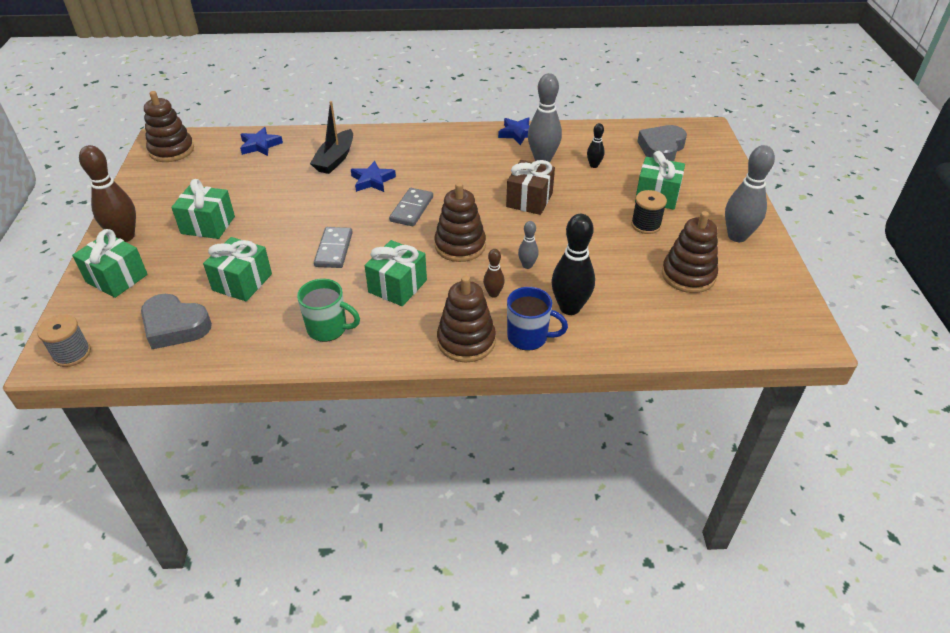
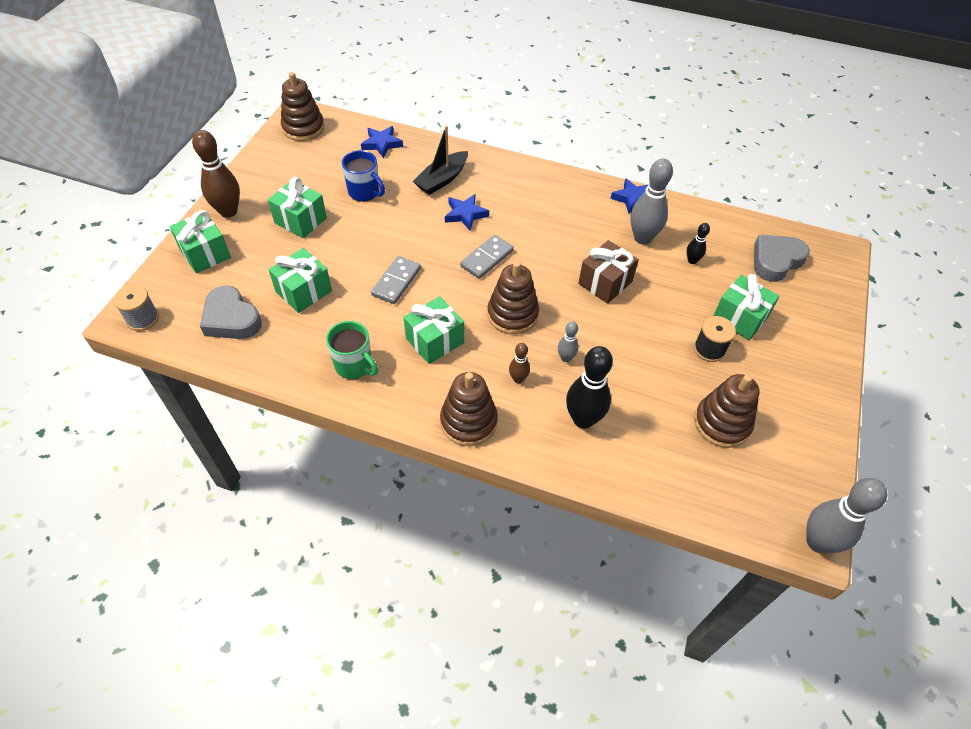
camera: 20 degrees right, 10 degrees up
(529, 337) = (528, 438): blue mug -> blue mug (364, 192)
(737, 236) = (800, 394): grey bowling pin -> grey bowling pin (818, 542)

